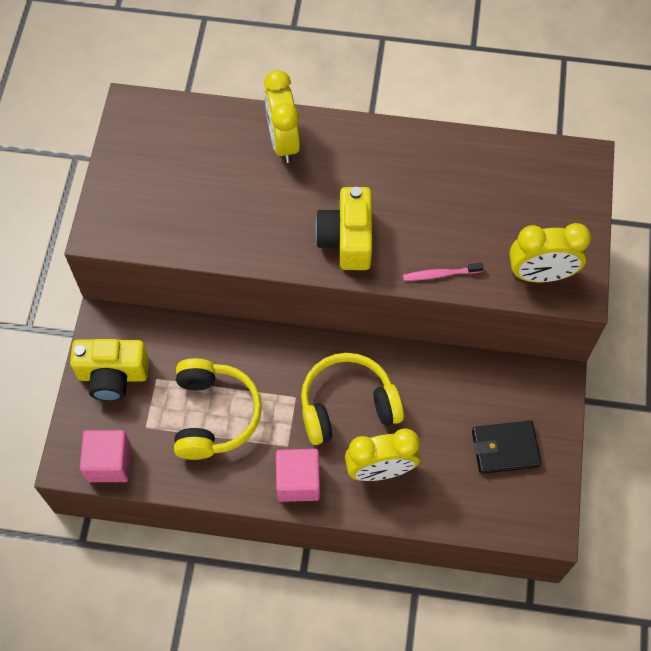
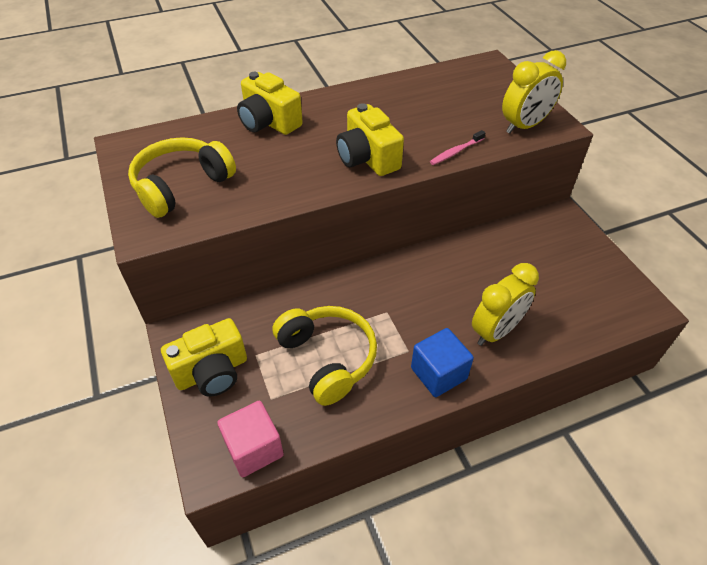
camera: 30 degrees left, 15 degrees down
(283, 141) = (269, 122): yellow clock -> yellow camera
(298, 481) = (438, 373): pink cube -> blue cube
(347, 405) = (433, 298): yellow headphones -> yellow headphones (181, 186)
(505, 448) = (570, 271): black wallet -> none

